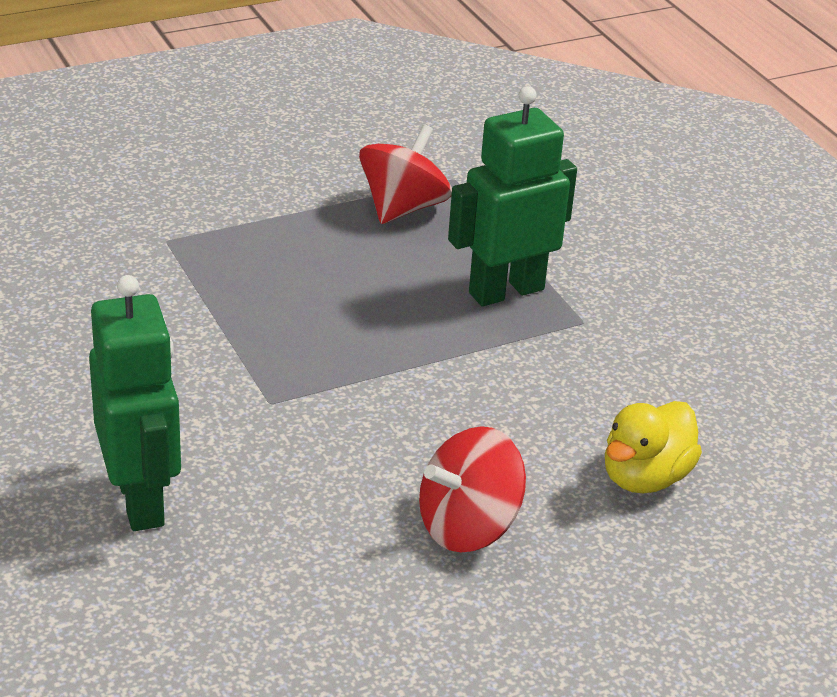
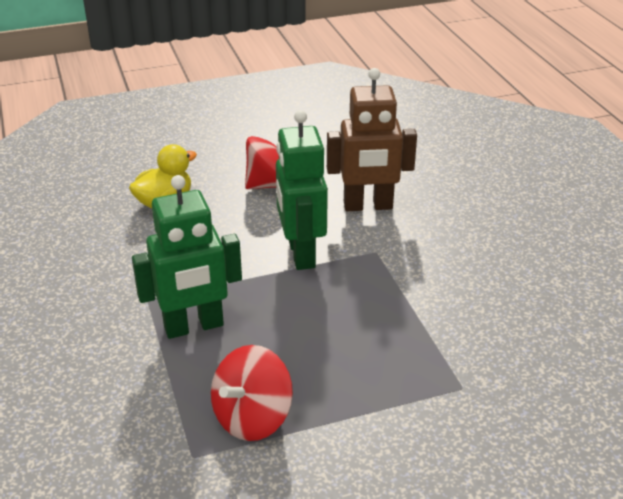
camera: 170 degrees left, 0 degrees up
(141, 500) = (446, 203): green robot -> green robot (300, 254)
(285, 487) = (368, 206): none -> brown robot

